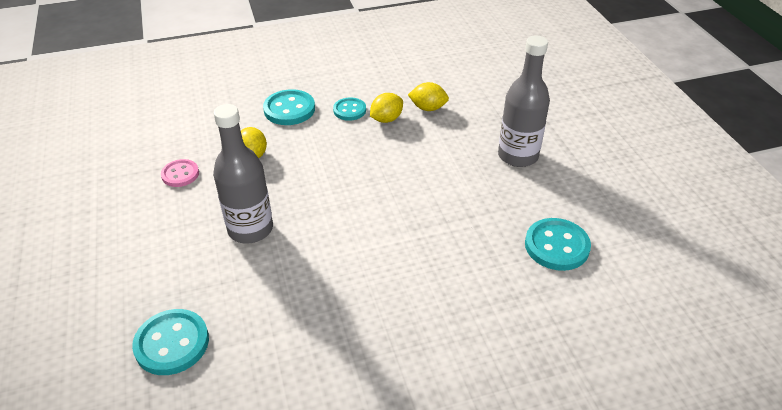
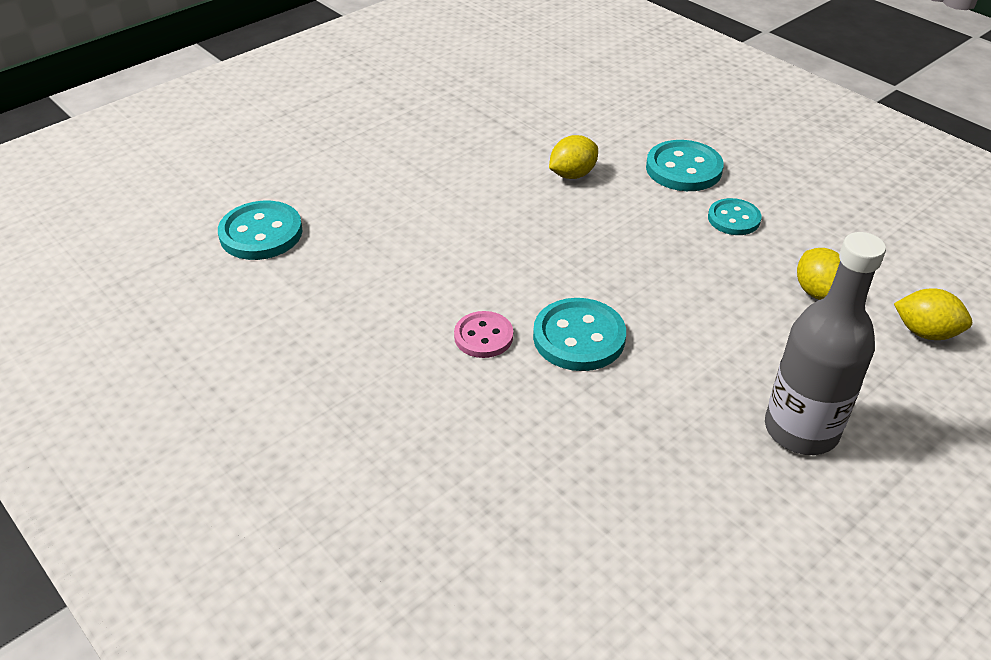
camera: 65 degrees right, 0 degrees up
(180, 174) = (498, 138): pink button -> pink button (483, 336)
(250, 229) = (450, 221): grey bottle -> none
(386, 119) = (749, 259): yellow lemon -> yellow lemon (925, 332)
(556, 246) = (624, 534): turquoise button -> turquoise button (579, 337)

